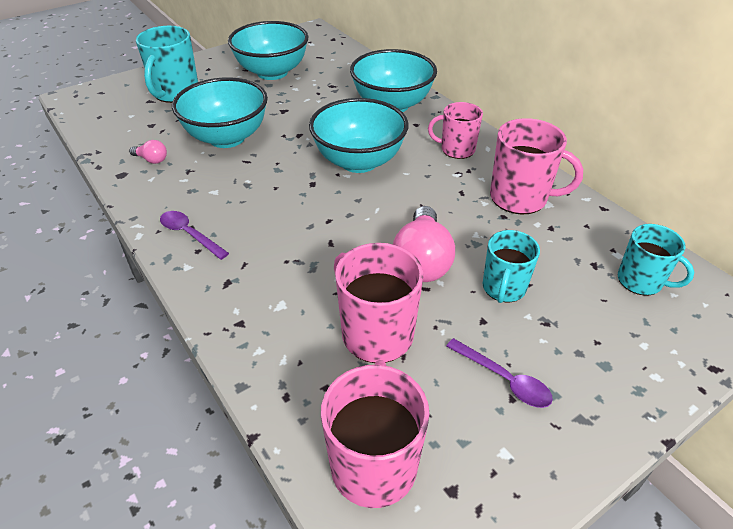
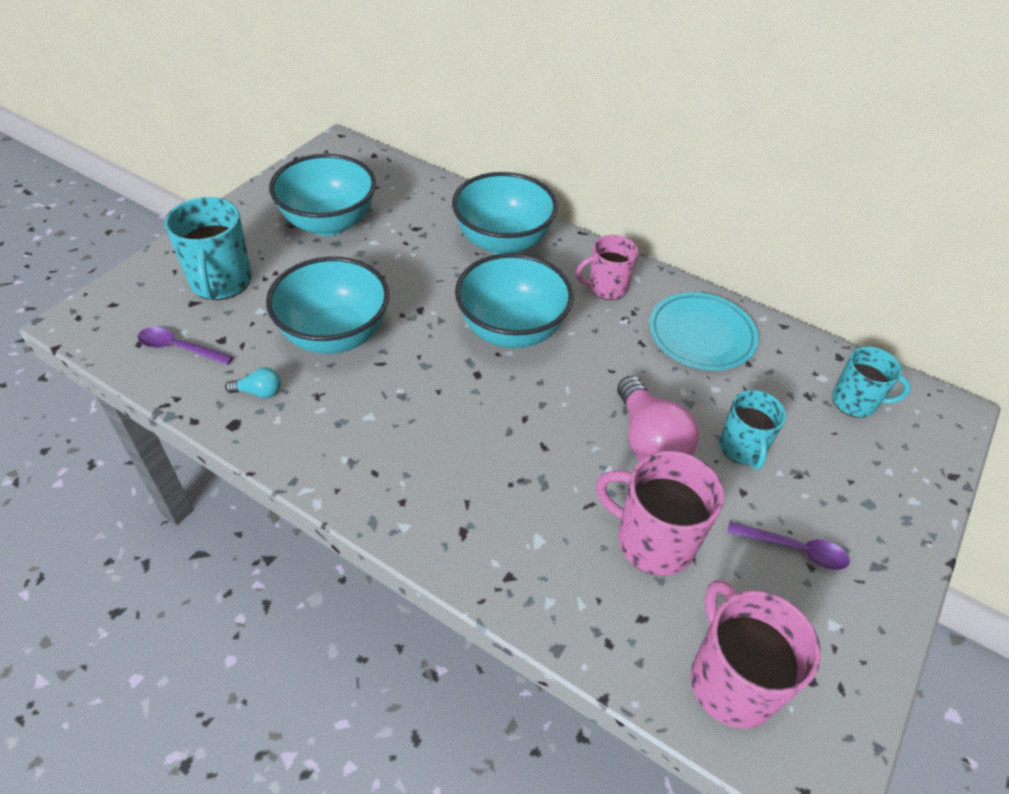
camera: 25 degrees left, 5 degrees up
(152, 160) = (259, 392): pink light bulb -> turquoise light bulb
(190, 234) = (379, 483): purple spoon -> purple spoon (179, 348)
(520, 198) = (701, 334): pink mug -> turquoise plate

